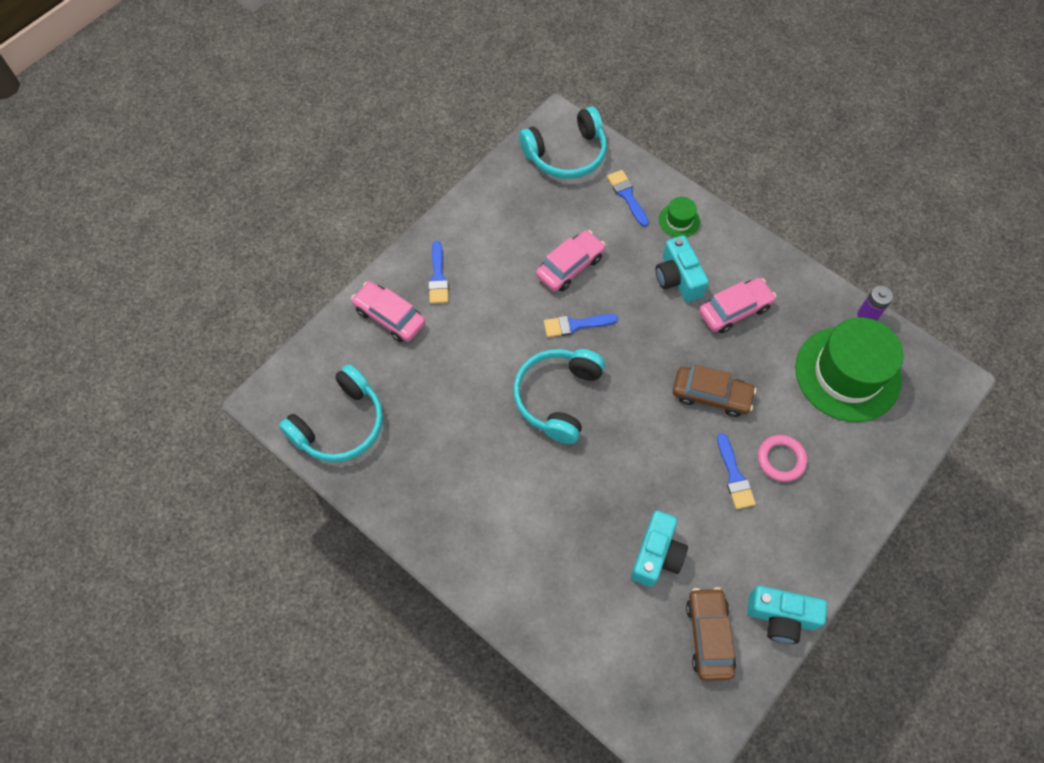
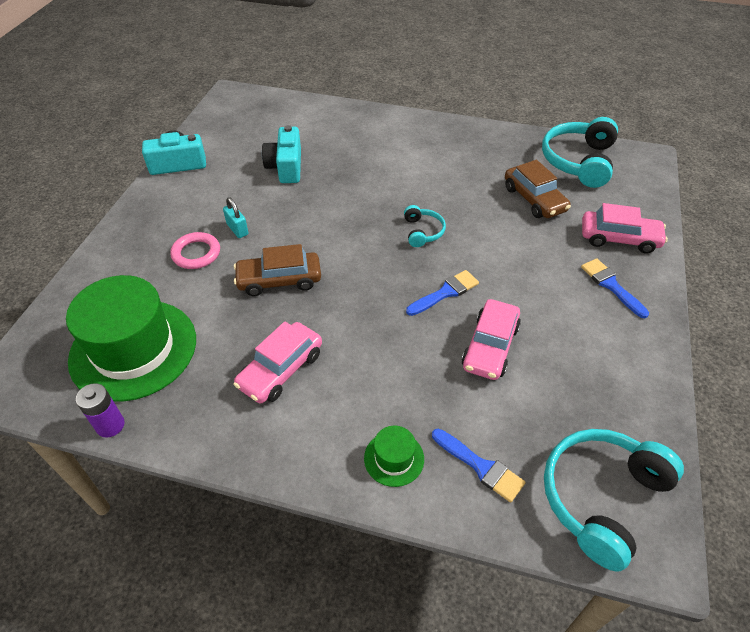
camera: 155 degrees right, 15 degrees down
(558, 397) = (422, 232): turquoise headphones -> turquoise headphones, size x0.50
(678, 278) = (361, 381): turquoise camera -> none
(708, 636) = (231, 141): brown car -> brown car (534, 199)
(734, 476) = (237, 229): blue brush -> turquoise padlock

